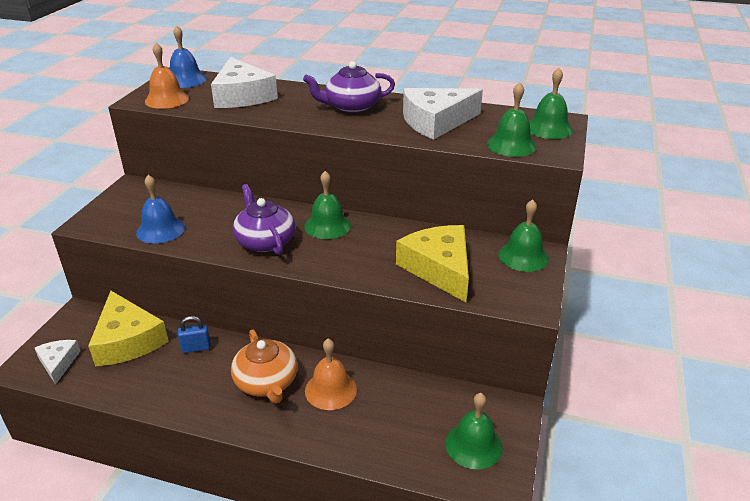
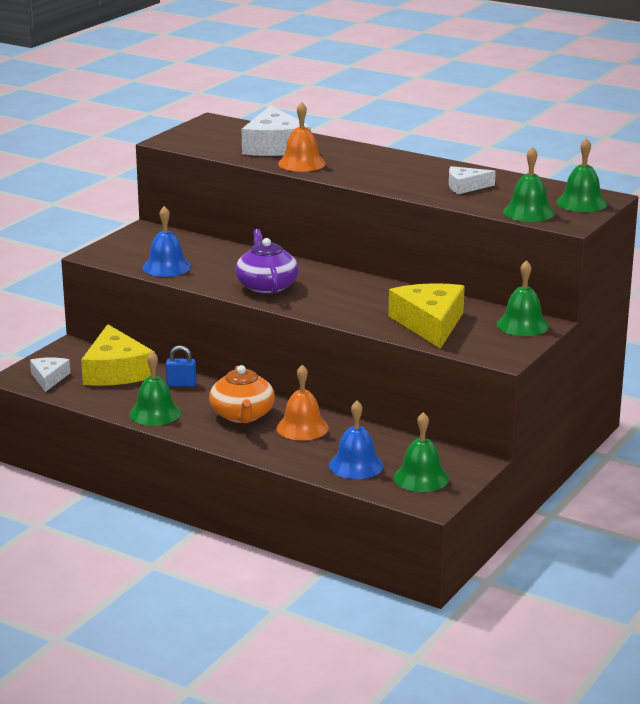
camera: 15 degrees right, 10 degrees down
(167, 99) = (196, 143): orange bell -> orange bell (301, 163)
(186, 80) = (220, 126): blue bell -> blue bell (356, 465)
(327, 226) = (335, 281): green bell -> green bell (155, 413)
(351, 106) = (385, 166): purple teapot -> none
(436, 122) = (465, 186): white cheese -> white cheese, size x0.54

